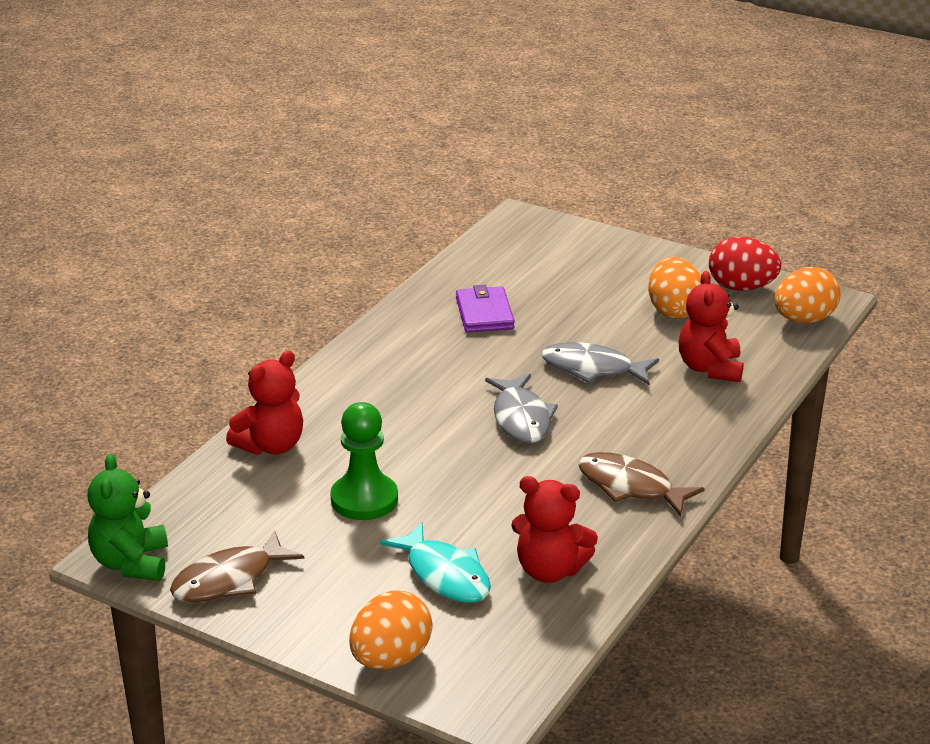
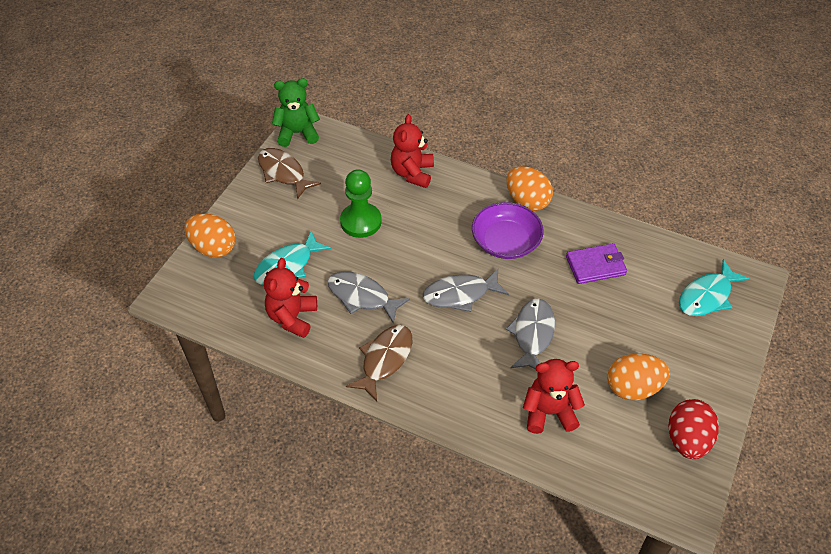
camera: 85 degrees right, 20 degrees up
(271, 446) = (412, 173): red teddy bear -> red teddy bear turned 60 degrees clockwise
(431, 375) = (505, 242): none -> purple bowl
(516, 503) = (362, 297): none -> grey fish
(542, 248) = (707, 296): none -> turquoise fish
(804, 320) = (644, 487): orange egg -> orange egg (527, 201)

